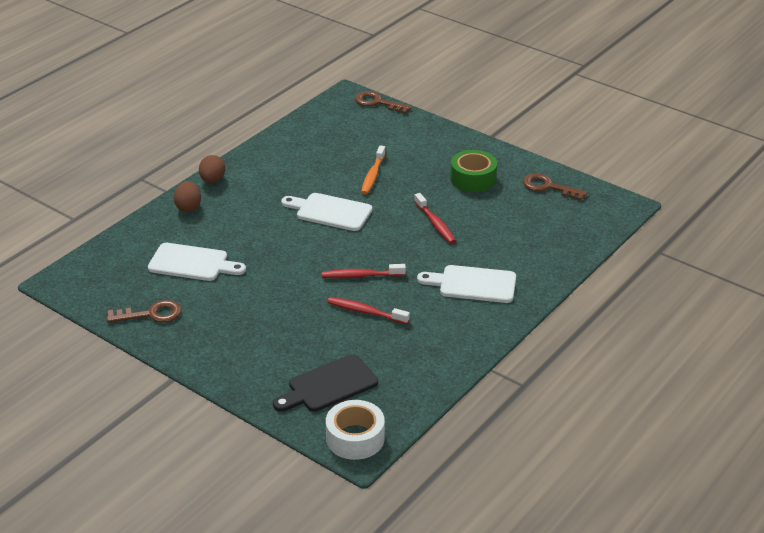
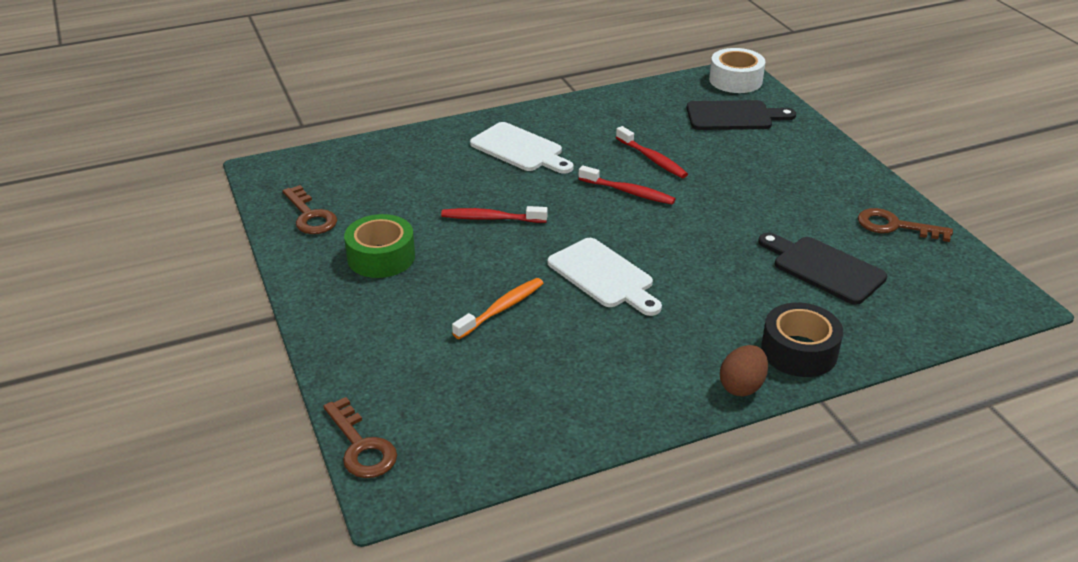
camera: 150 degrees left, 0 degrees up
(188, 207) = (799, 351): brown egg -> black tape
(192, 263) = (824, 268): white cutting board -> black cutting board
(435, 224) = (491, 218): red toothbrush -> red toothbrush turned 90 degrees counterclockwise

